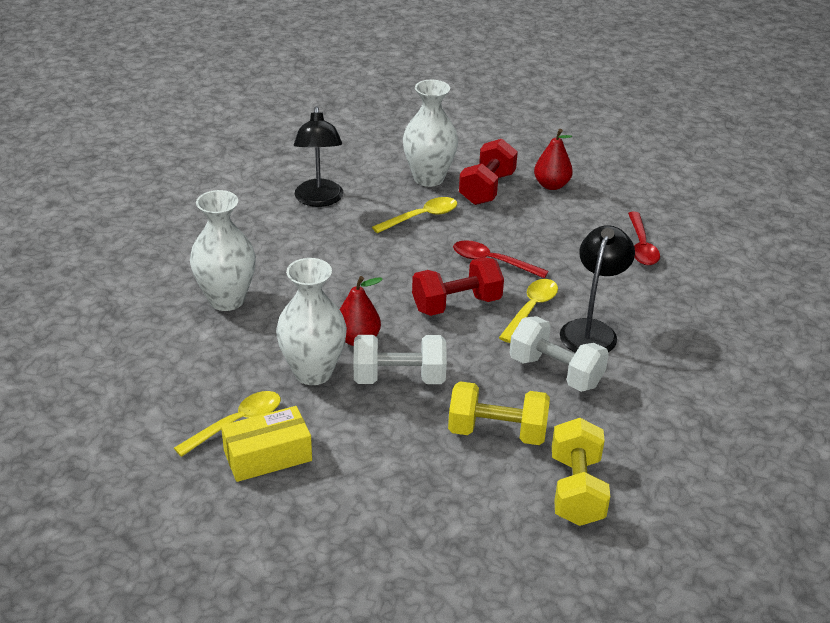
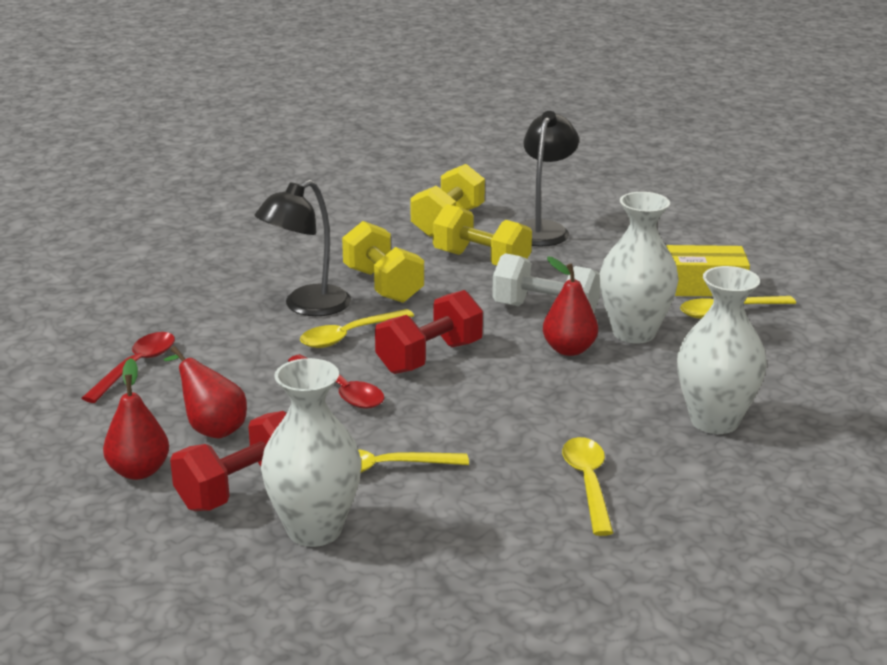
camera: 155 degrees left, 10 degrees down
(295, 236) = (588, 483): none -> yellow spoon
(319, 200) = (522, 534): black lamp -> black lamp (543, 229)
(456, 304) = (429, 357): red dumbbell -> red dumbbell turned 45 degrees counterclockwise
(543, 217) = (211, 428): none -> red pear
(555, 372) = (383, 285): white dumbbell -> yellow dumbbell

